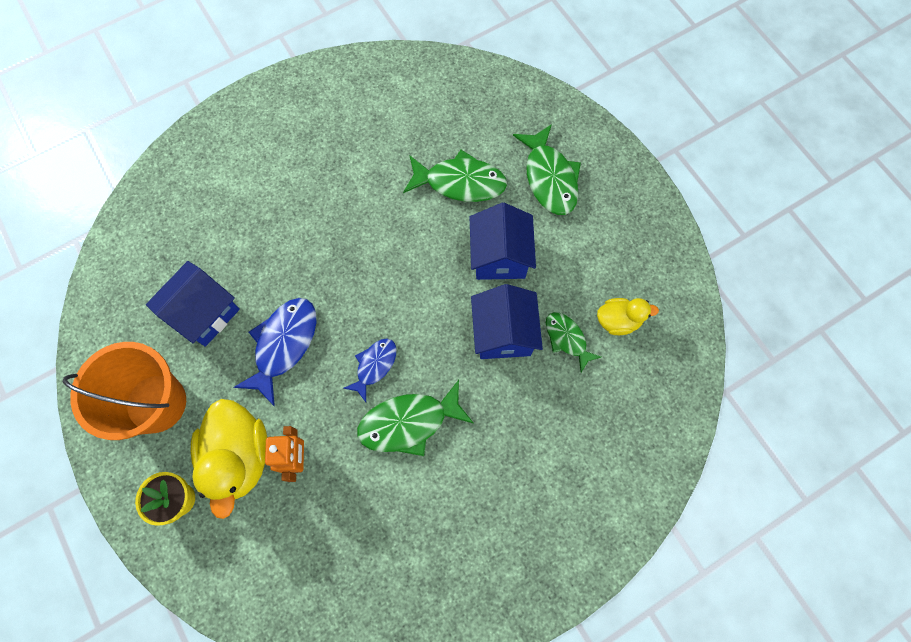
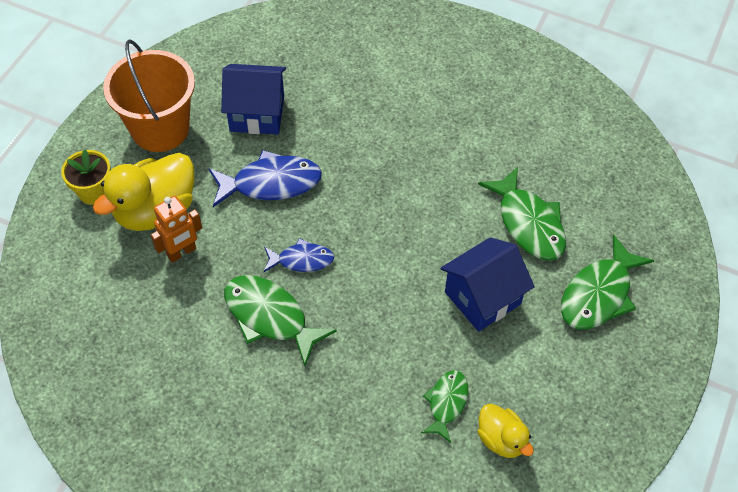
camera: 55 degrees right, 15 degrees down
(503, 333) = (410, 344): blue house -> none

